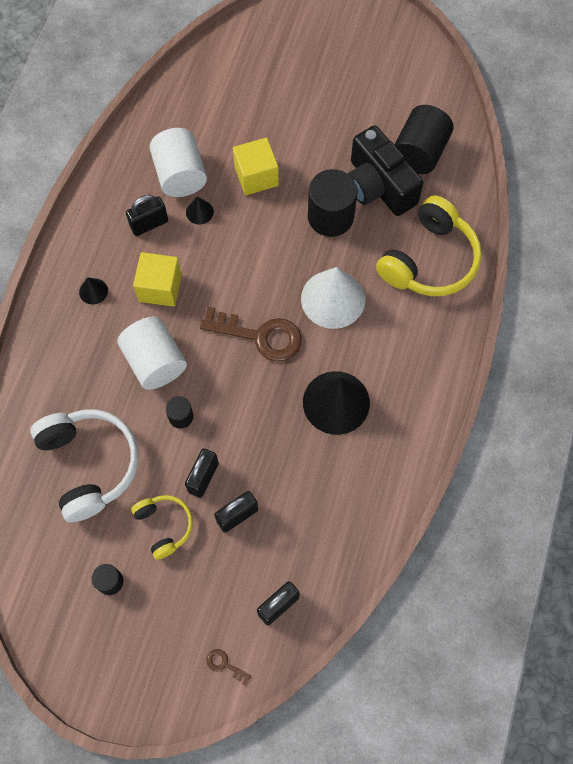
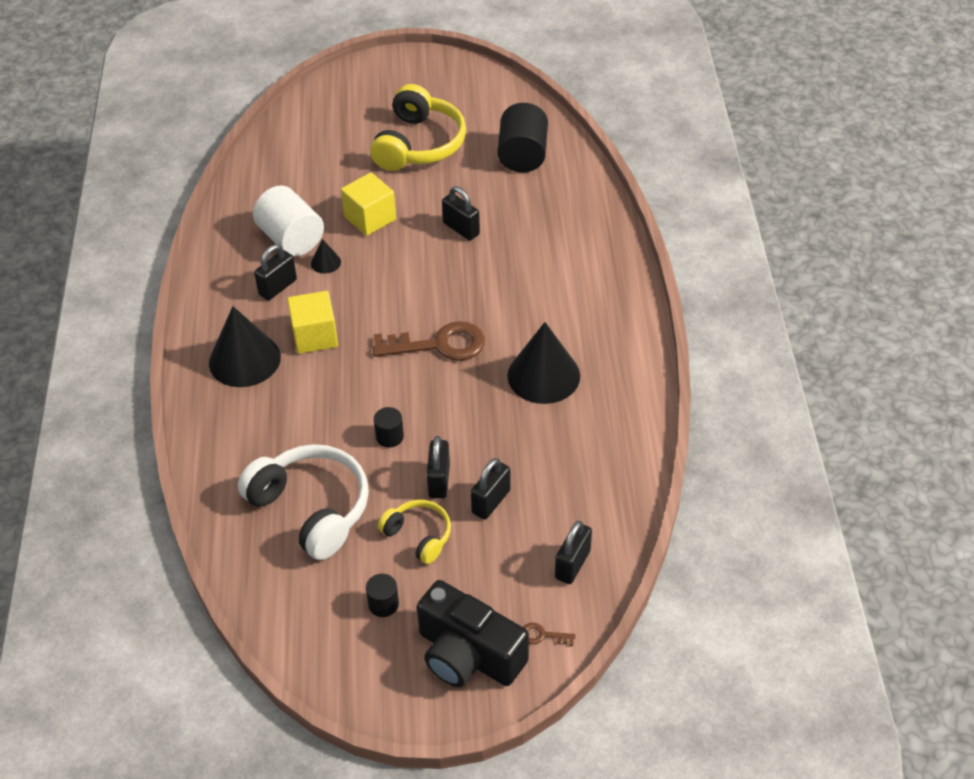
camera: 20 degrees left, 20 degrees down
(93, 291) = (244, 359): black cone -> black cone, size x2.24
(155, 362) = (340, 399): white cylinder -> none
(330, 216) = (461, 229): black cylinder -> black padlock
(333, 299) = (497, 293): white cone -> none
(378, 186) = (496, 192): black camera -> black camera (468, 654)
(429, 260) = (576, 235): yellow headphones -> yellow headphones (419, 144)

